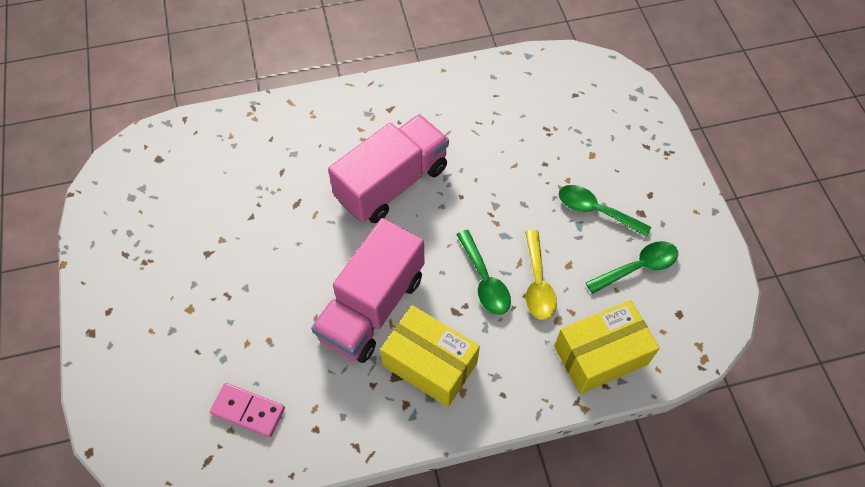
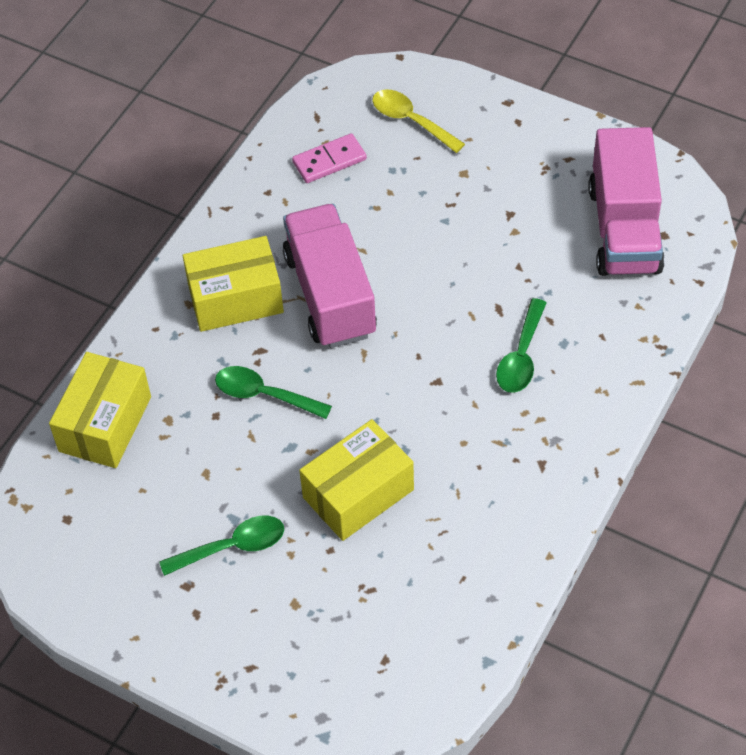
camera: 135 degrees right, 5 degrees down
(392, 183) = (443, 399): pink truck -> pink truck (624, 229)
(497, 177) = (358, 493): none -> yellow box
(537, 283) = (216, 433): yellow spoon -> yellow spoon (411, 121)
(638, 267) = (141, 528): green spoon -> green spoon (521, 356)

